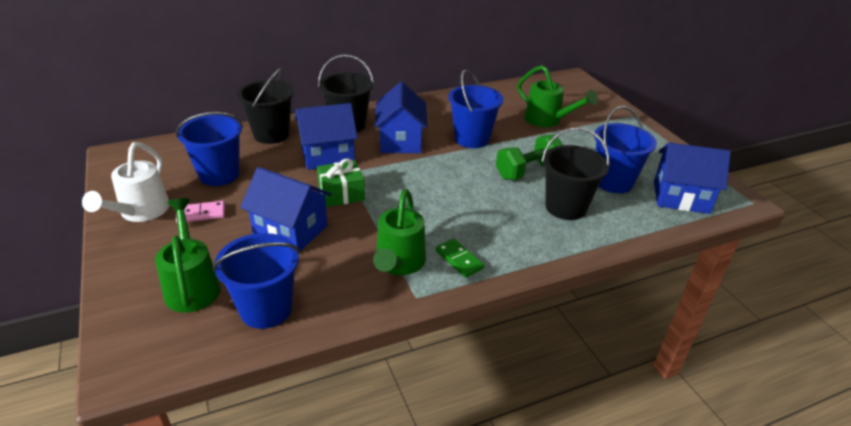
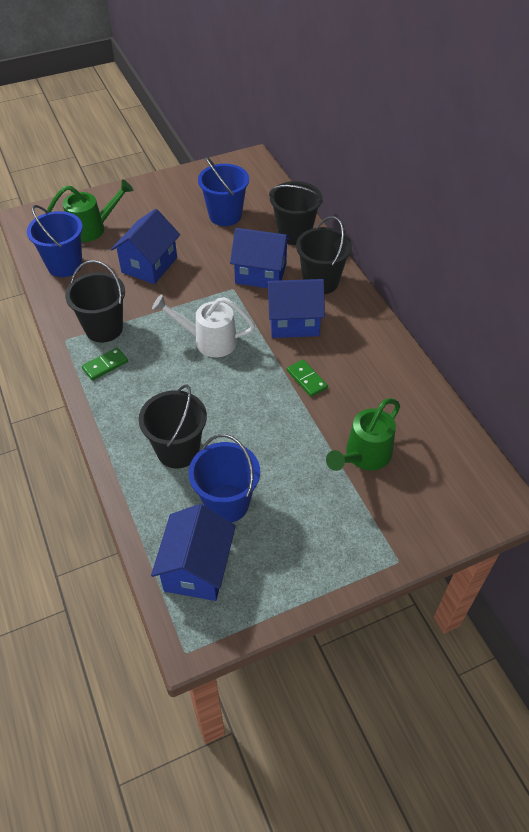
camera: 90 degrees right, 15 degrees up
(140, 212) = (174, 188): white watering can -> white watering can (209, 341)
(201, 214) = (172, 217): pink domino -> none
(327, 155) = (261, 273): blue house -> blue house turned 60 degrees counterclockwise
(341, 194) = (199, 288): green gift -> none
(399, 263) = (104, 328): green watering can -> black bucket
(472, 139) = (307, 379): blue bucket -> green domino
(527, 171) = (244, 424): green dumbbell -> none

